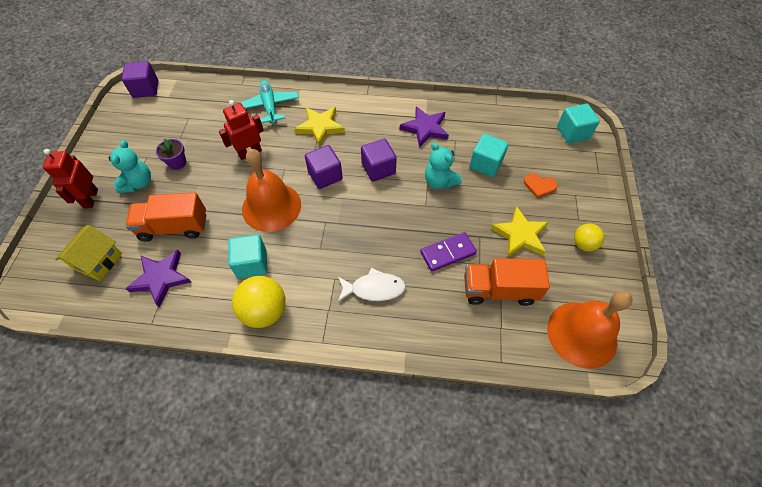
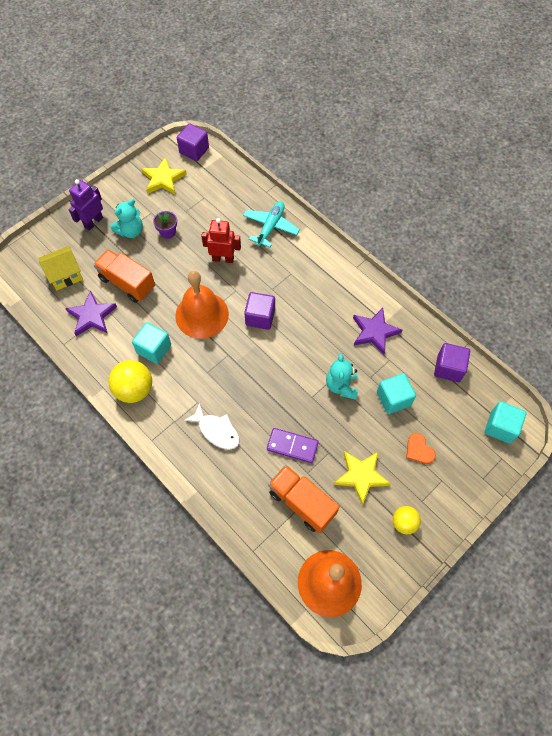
camera: 40 degrees right, 5 degrees up
(90, 198) = (93, 222): red robot -> purple robot
(320, 127) = (293, 272): yellow star -> yellow star (163, 179)
(378, 169) = (304, 340): purple cube -> purple cube (448, 368)

